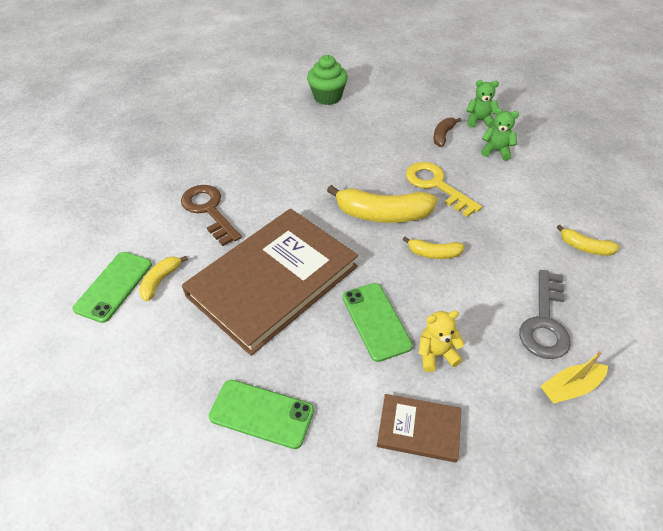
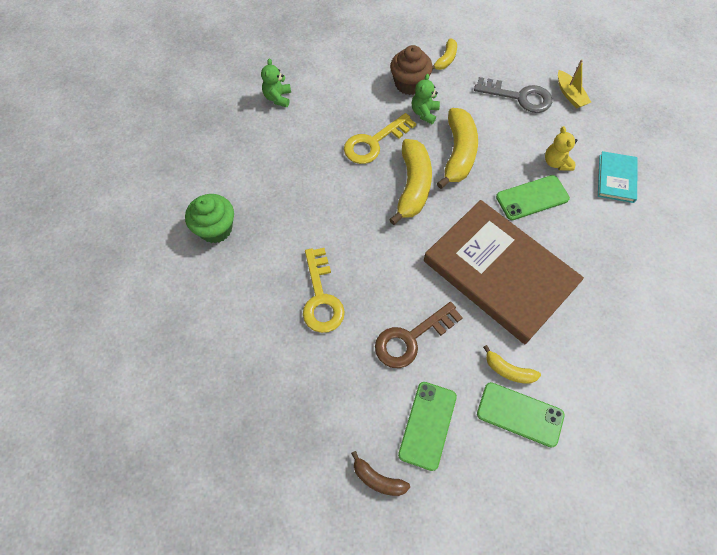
camera: 90 degrees left, 15 degrees up
(258, 155) = (321, 297): none -> yellow key
(261, 414) = (625, 273): green phone -> green phone (428, 425)
(419, 429) = (616, 178): brown book -> turquoise book
(433, 253) = (458, 153): yellow banana -> yellow banana, size x1.91
(443, 135) = (299, 129): brown banana -> brown banana (377, 479)
(496, 151) = (326, 92): green teddy bear -> green teddy bear (424, 113)
(530, 213) = (409, 84): none -> brown cupcake

